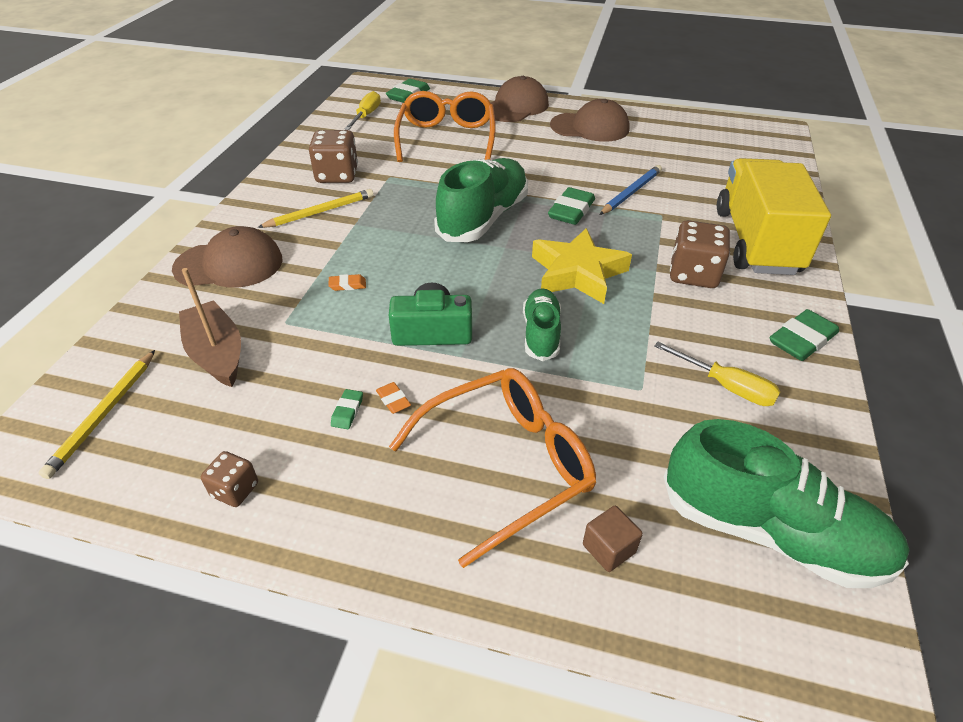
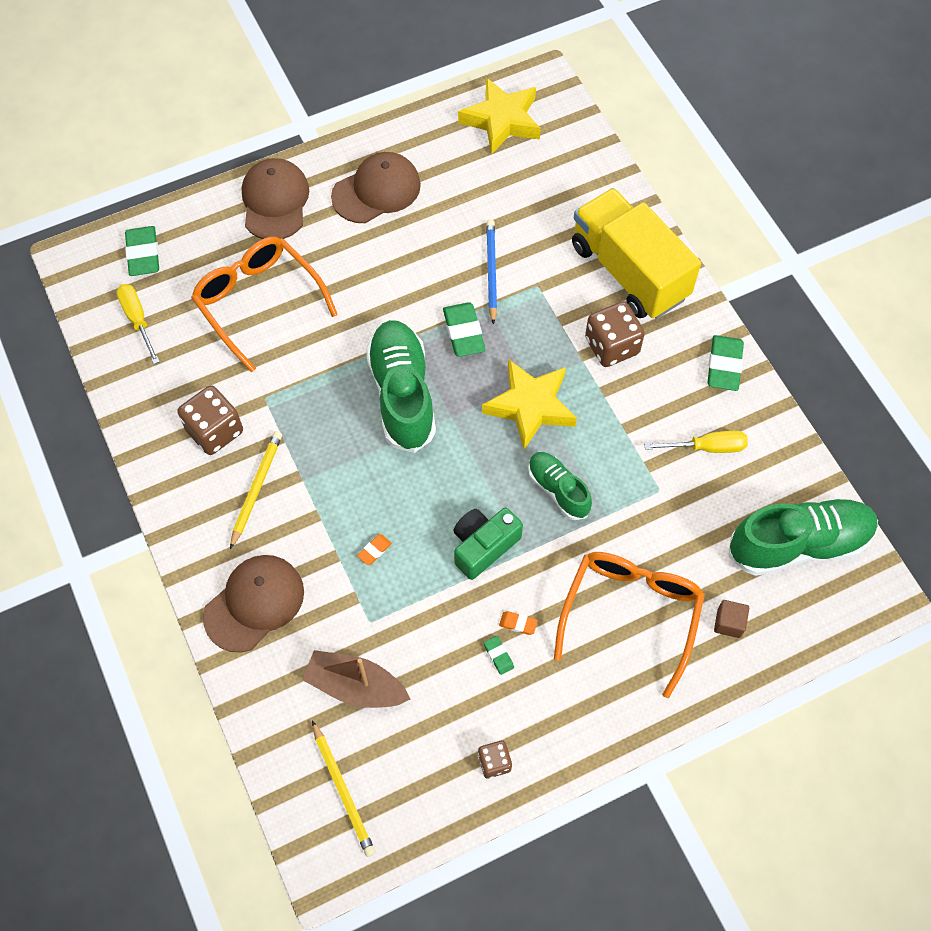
camera: 40 degrees left, 20 degrees up
(723, 133) = (502, 120): none -> yellow star

